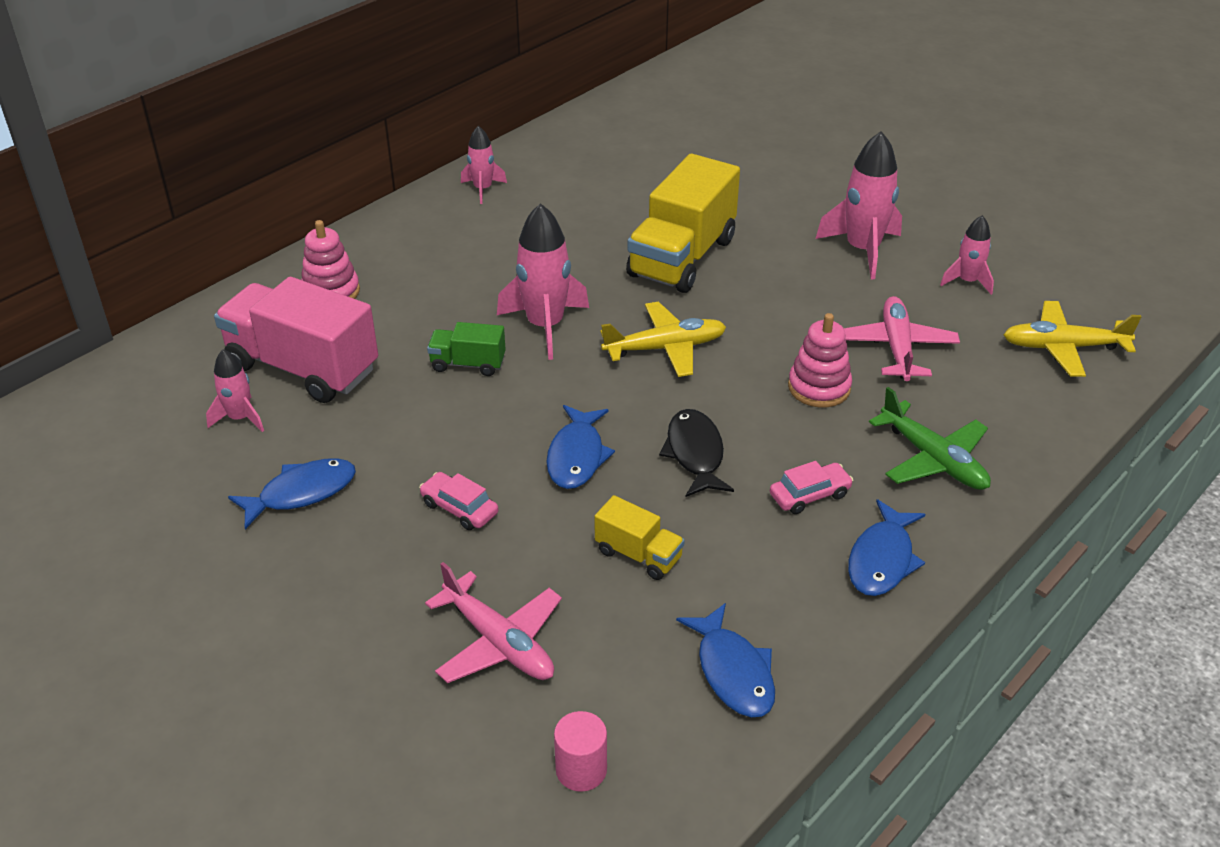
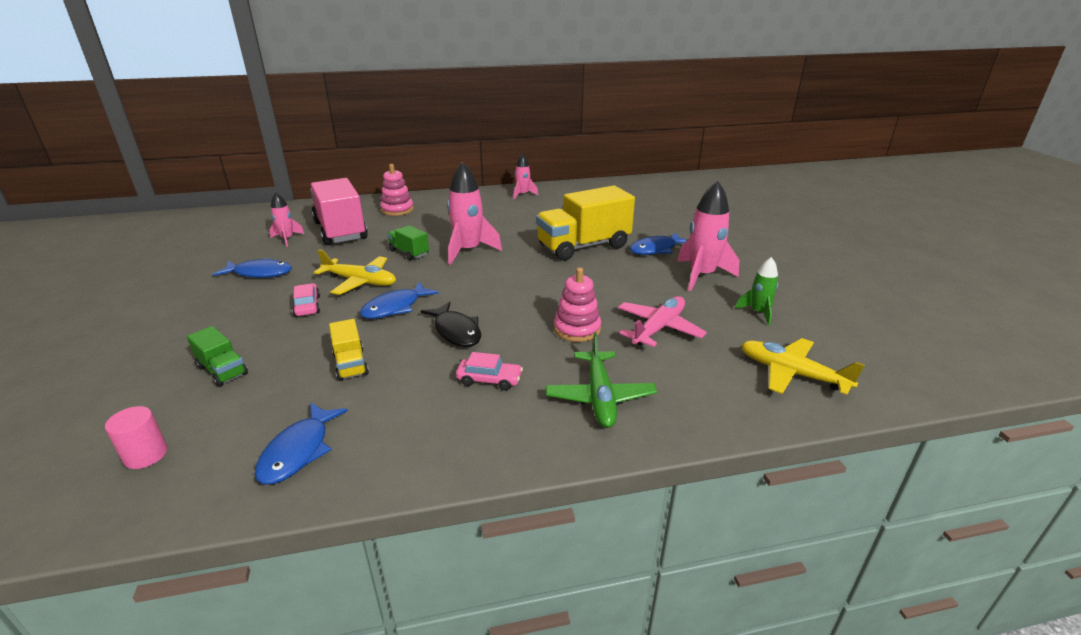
camera: 35 degrees right, 10 degrees down
(499, 642) = (222, 370): pink plane -> green truck
(665, 348) = (515, 280): yellow plane -> yellow plane (360, 282)
(695, 454) = (456, 331): black fish -> black fish turned 120 degrees clockwise
(882, 559) = (481, 437): blue fish -> blue fish (656, 249)
(967, 281) = (758, 313): pink rocket -> green rocket

